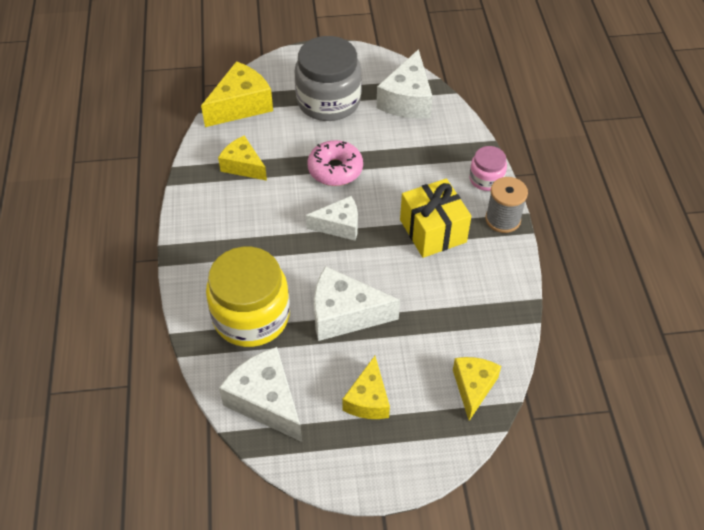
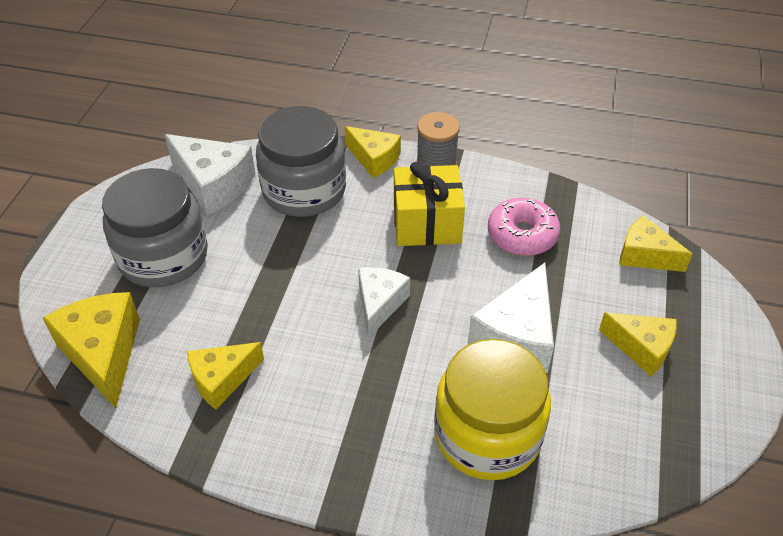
camera: 70 degrees left, 5 degrees down
(266, 401) = (622, 451): white cheese -> none
(335, 169) = (286, 282): pink donut -> pink donut (522, 235)
(428, 149) = (304, 190): none -> grey jar
(486, 179) = (374, 159): pink jar -> yellow cheese

